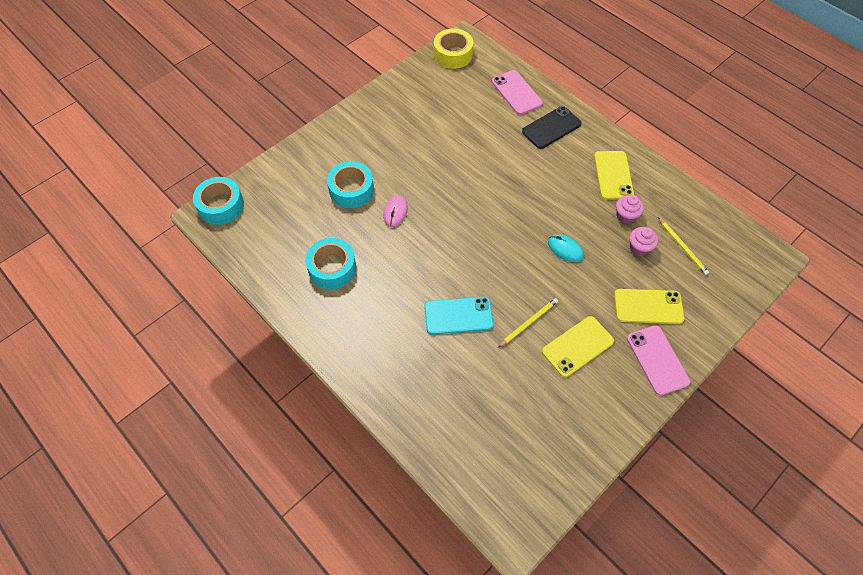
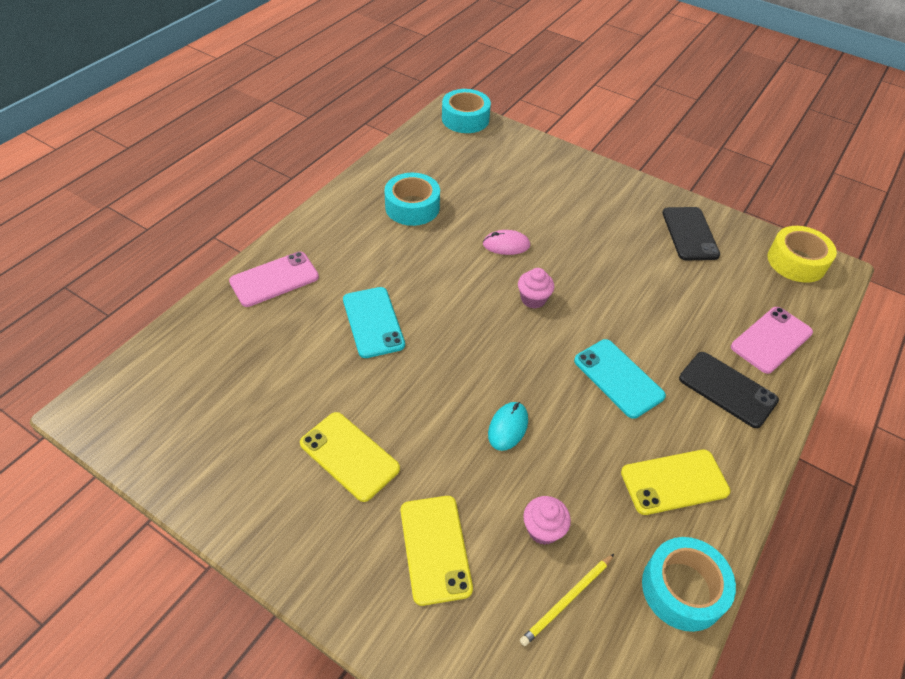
camera: 75 degrees right, 10 degrees down
(351, 190) = (523, 204): turquoise tape -> turquoise tape (683, 589)
(412, 99) = (689, 234): none -> black phone
(529, 323) = (376, 395): yellow pencil -> none
(534, 179) = (618, 378): none -> turquoise phone
(625, 216) = (599, 505): pink cupcake -> pink cupcake (533, 299)
(657, 360) = (342, 566): pink phone -> pink phone (274, 279)

